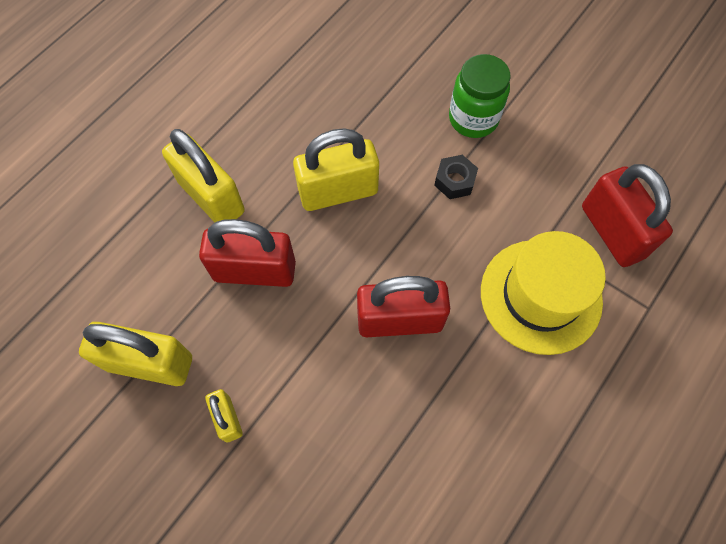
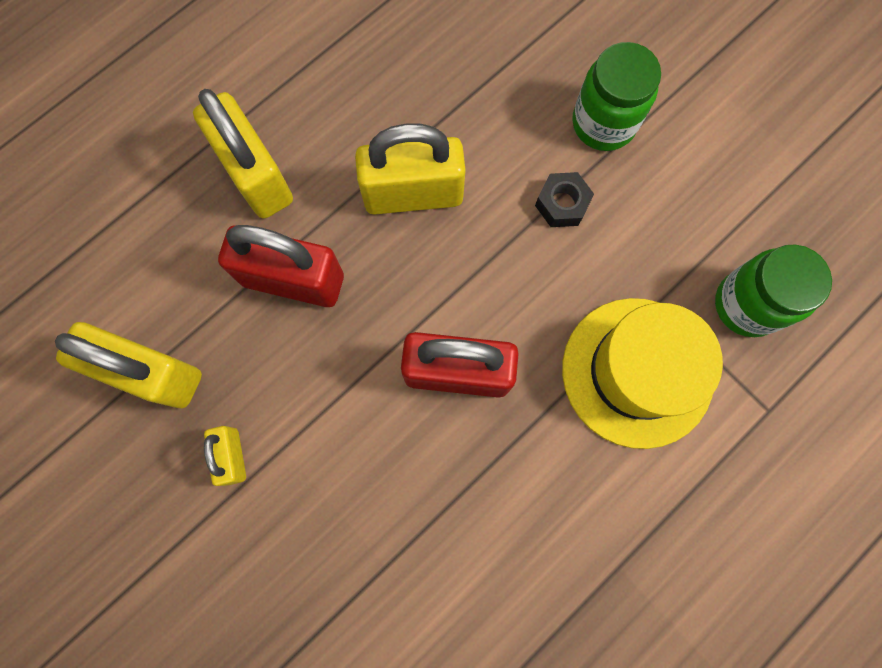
camera: 10 degrees right, 10 degrees up
(612, 232) = (747, 304): red padlock -> green jar

